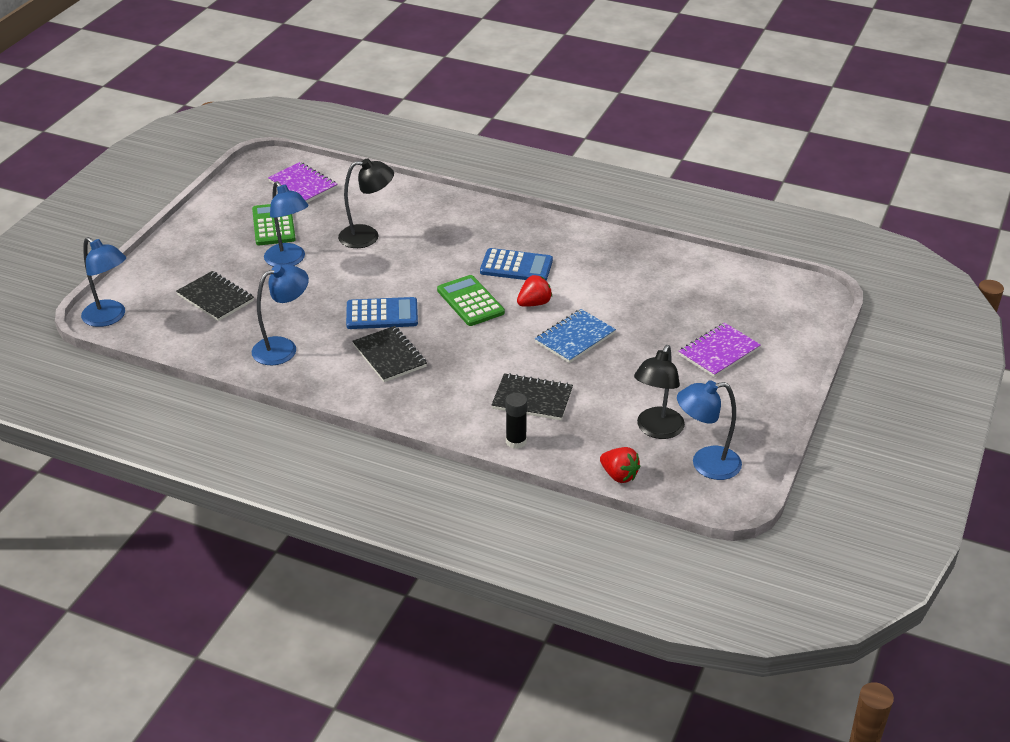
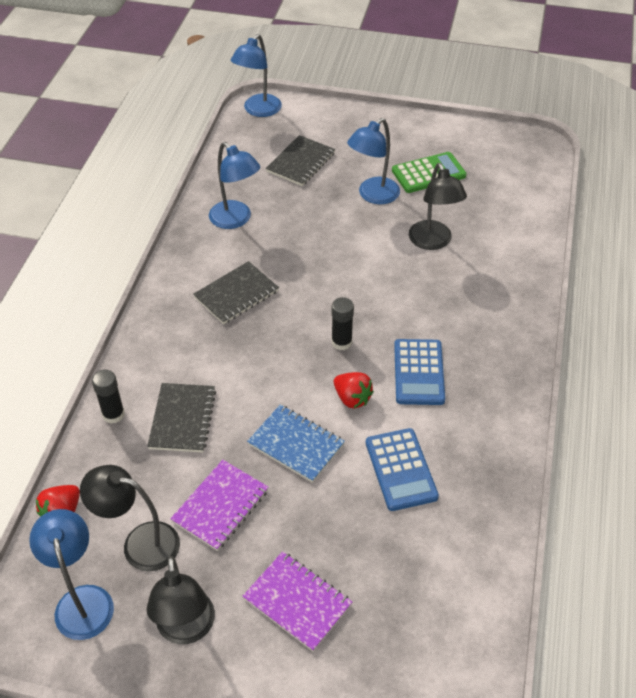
camera: 80 degrees right, 10 degrees up
(303, 184) = (508, 178): purple notebook -> purple notebook (220, 506)
(382, 314) = (302, 277): blue calculator -> blue calculator (401, 469)
(470, 301) = (341, 342): green calculator -> black glue stick
(737, 409) = (186, 629): none -> black lamp

